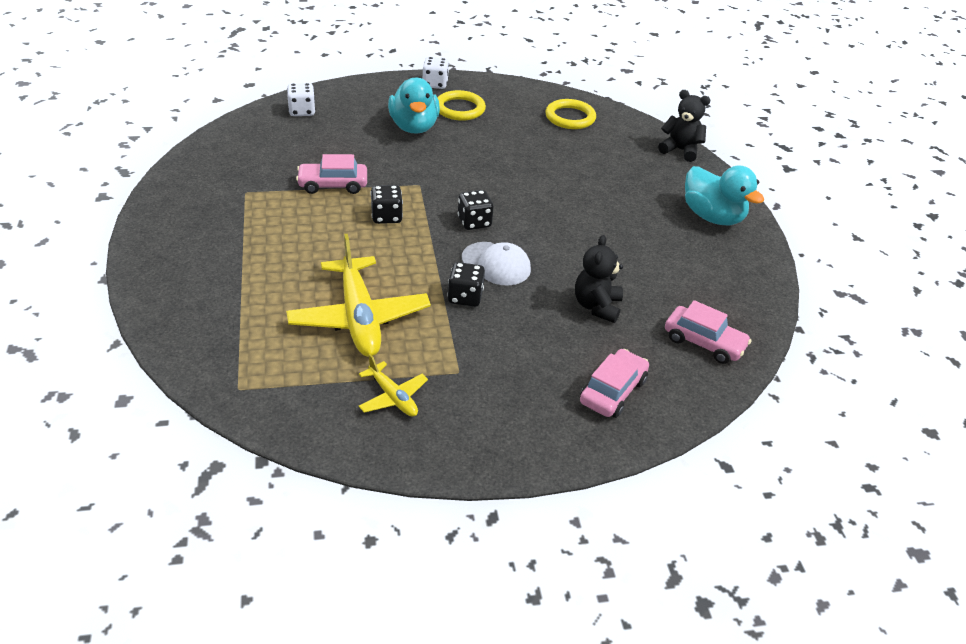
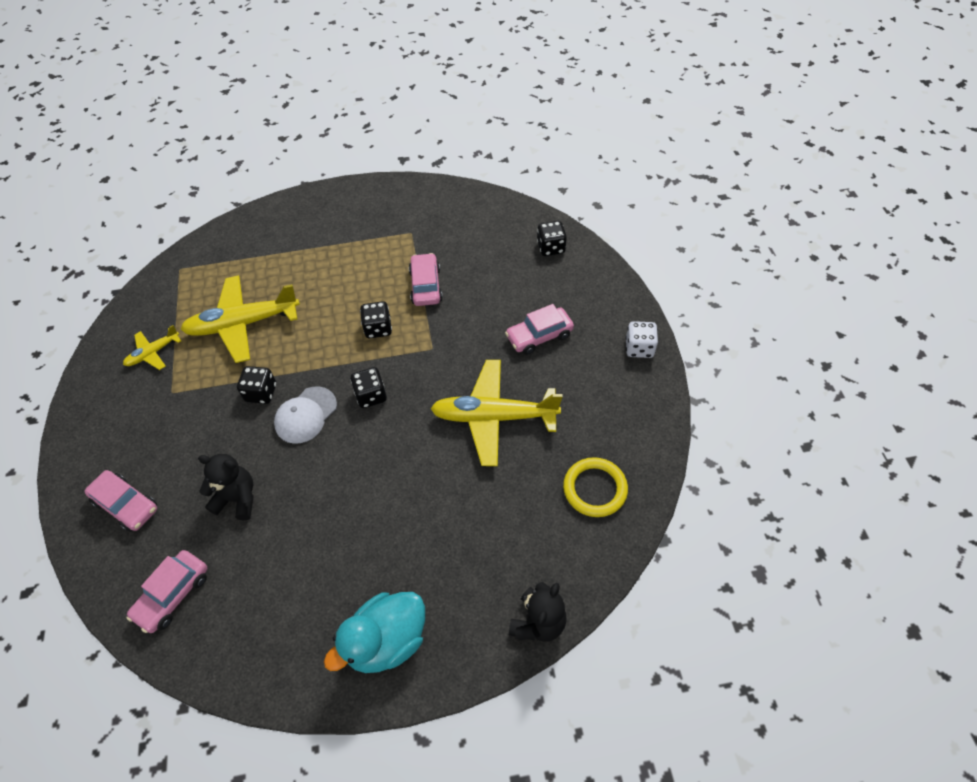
camera: 95 degrees right, 15 degrees up
(302, 111) = (551, 247): white dice -> black dice
(414, 127) = (539, 336): turquoise duck -> pink car
(459, 109) = (587, 374): yellow ring -> none
(502, 156) = (493, 417): none -> yellow plane

